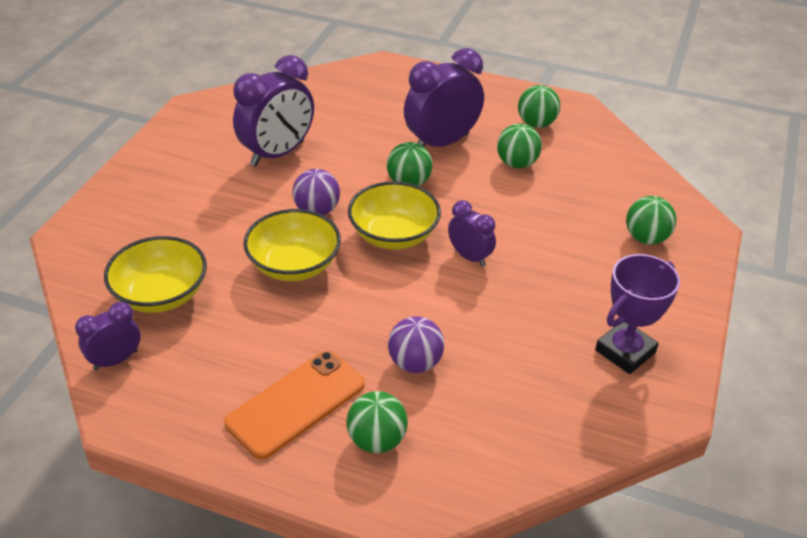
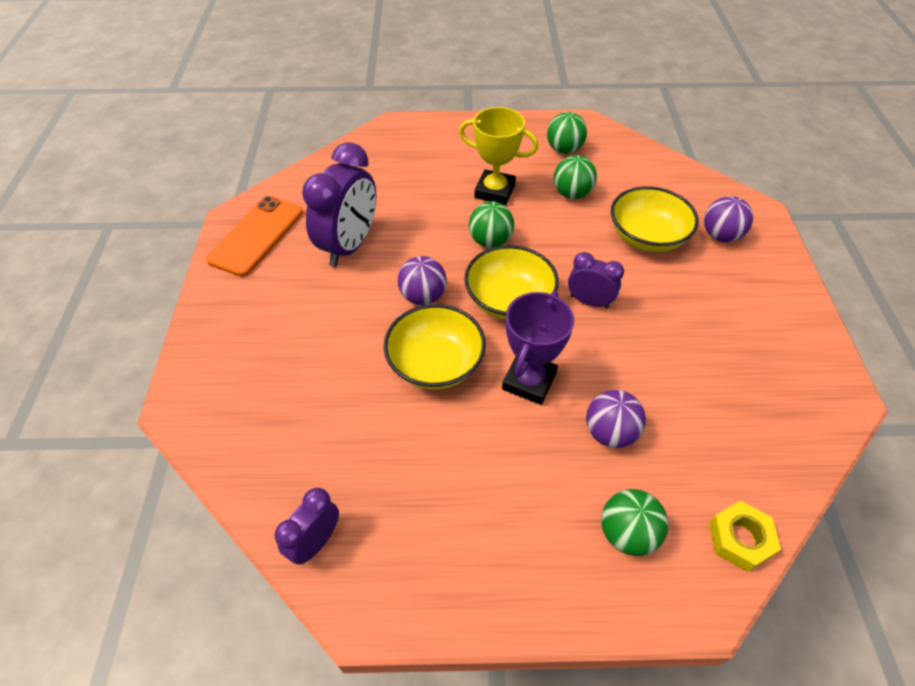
camera: 20 degrees left, 10 degrees up
(161, 294) = (320, 444): yellow bowl -> yellow bowl (647, 237)
(296, 404) = (528, 522): orange phone -> orange phone (256, 236)
(441, 143) = (494, 191): purple clock -> yellow trophy
(477, 479) = (740, 539): none -> yellow nut
(625, 351) = (774, 354): purple trophy -> purple trophy (529, 381)
(646, 238) = (720, 236): green ball -> purple ball

